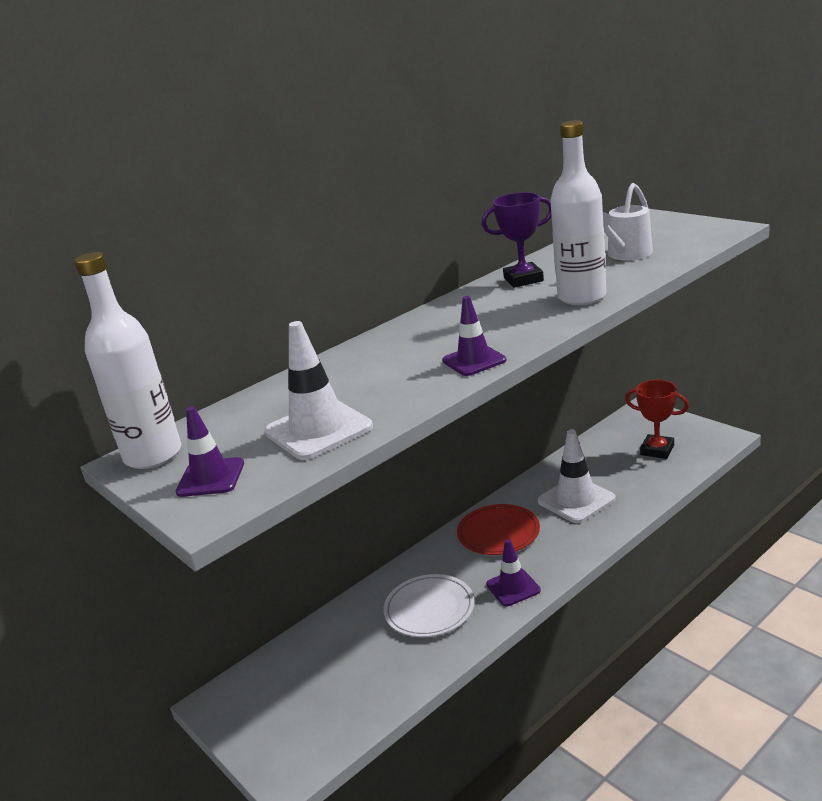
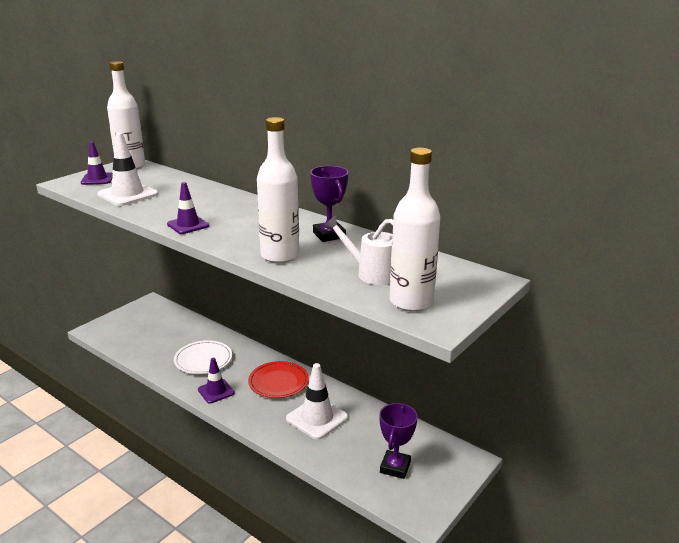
camera: 75 degrees right, 0 degrees up
(657, 450) = (395, 467): red trophy -> purple trophy
(687, 238) = (411, 302): none -> white bottle

